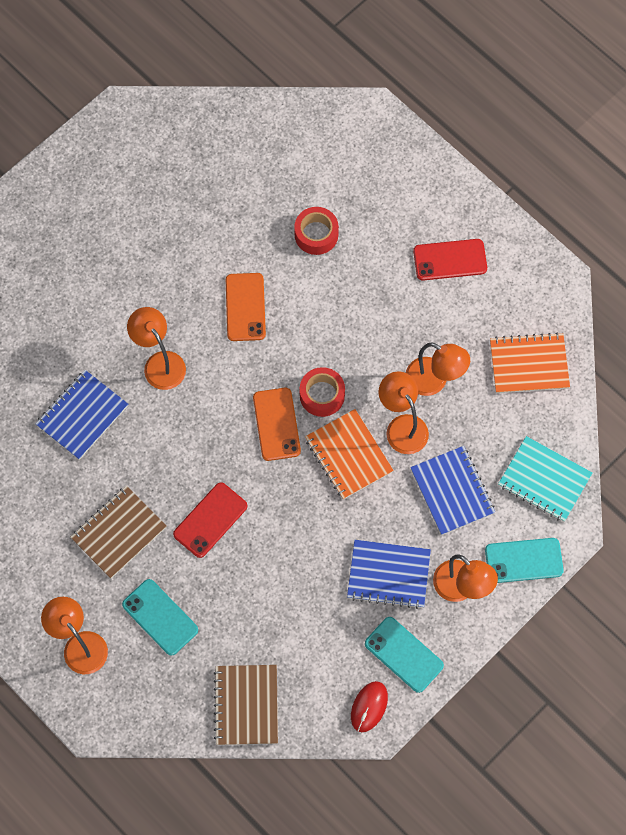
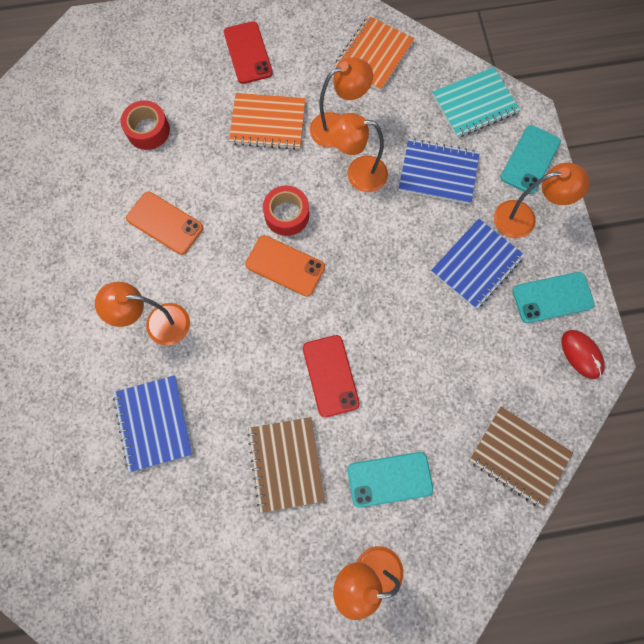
camera: 55 degrees left, 5 degrees up
(348, 455) = (353, 228): orange notebook -> orange notebook (268, 123)
(450, 260) = (248, 53): red phone -> red phone turned 45 degrees counterclockwise

